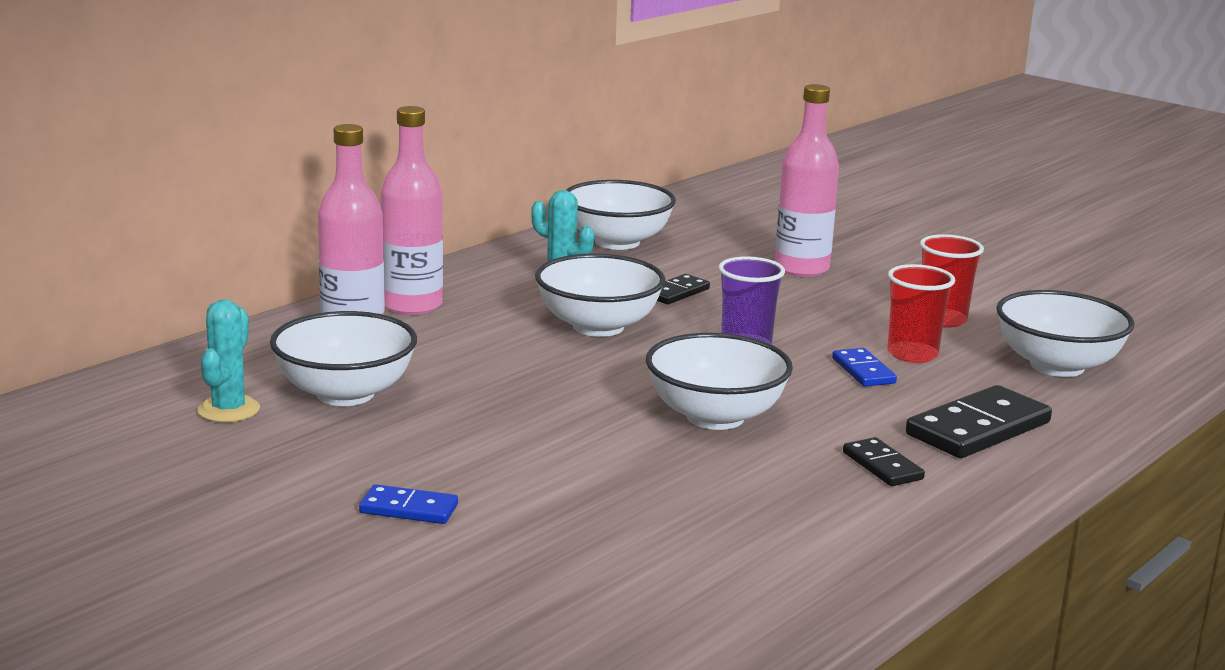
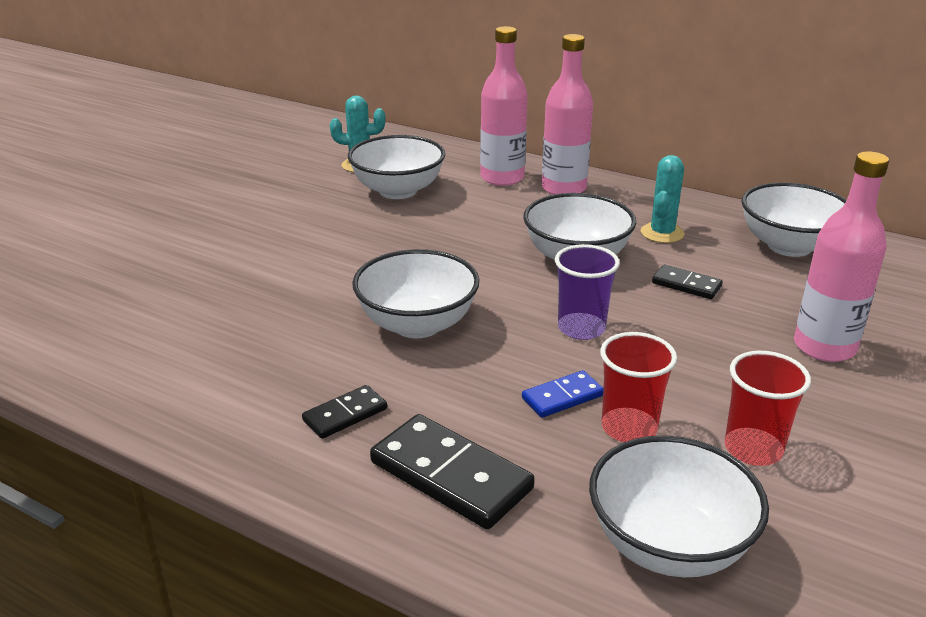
camera: 80 degrees right, 10 degrees up
(408, 509) = (237, 231): blue domino -> none

